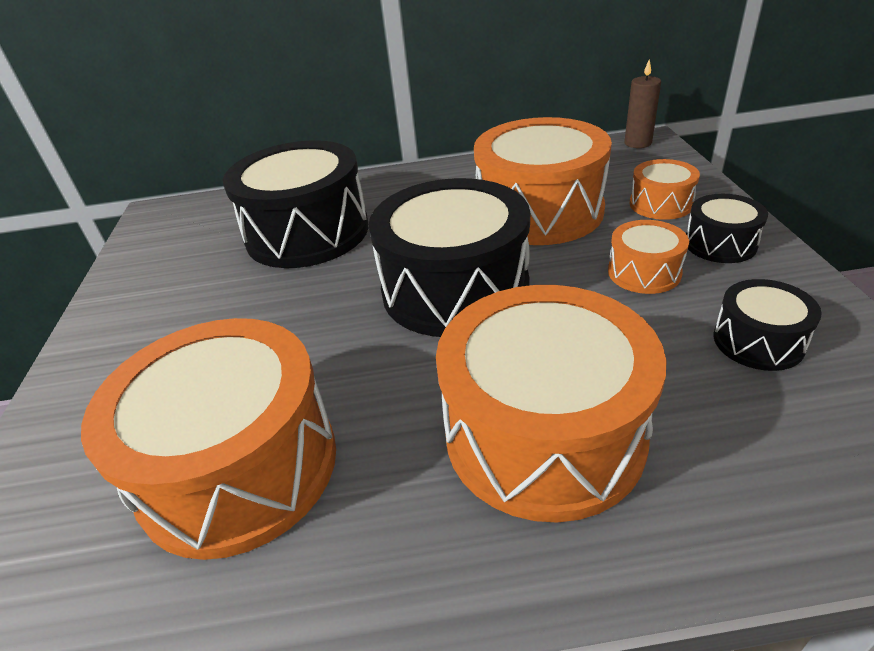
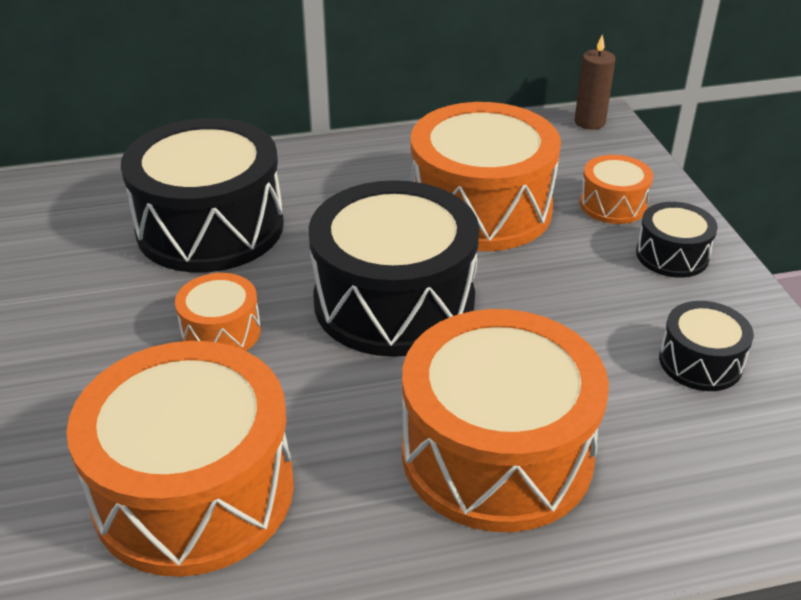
camera: 10 degrees left, 0 degrees up
(644, 272) = (593, 286): orange drum -> orange drum (221, 332)

